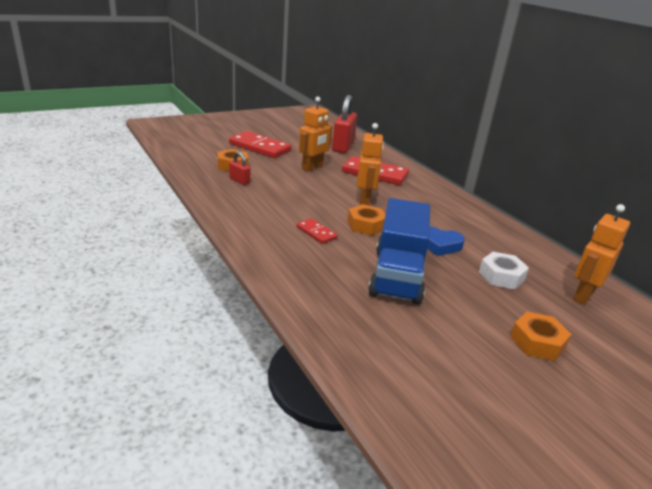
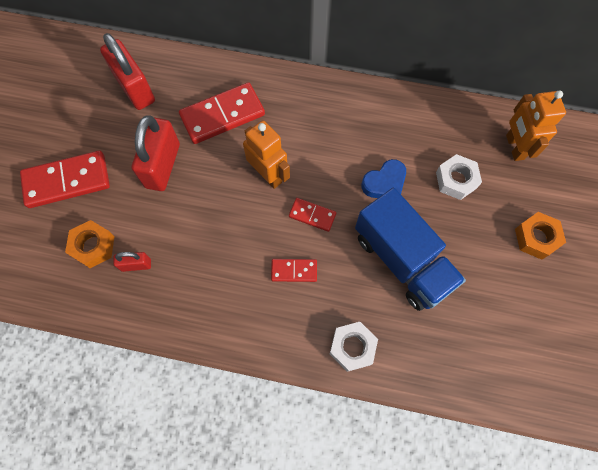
camera: 45 degrees left, 40 degrees up
(295, 279) = (352, 347): none -> white nut
(312, 168) = (162, 165): orange robot -> red padlock
(366, 225) = (312, 215): orange nut -> red domino

